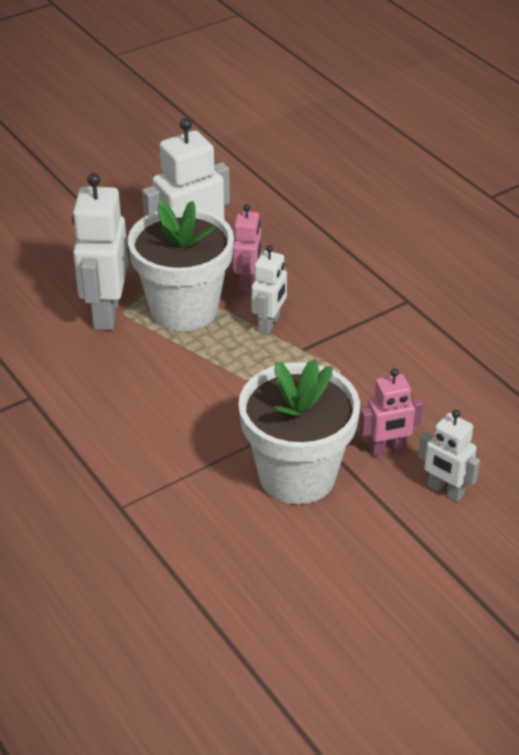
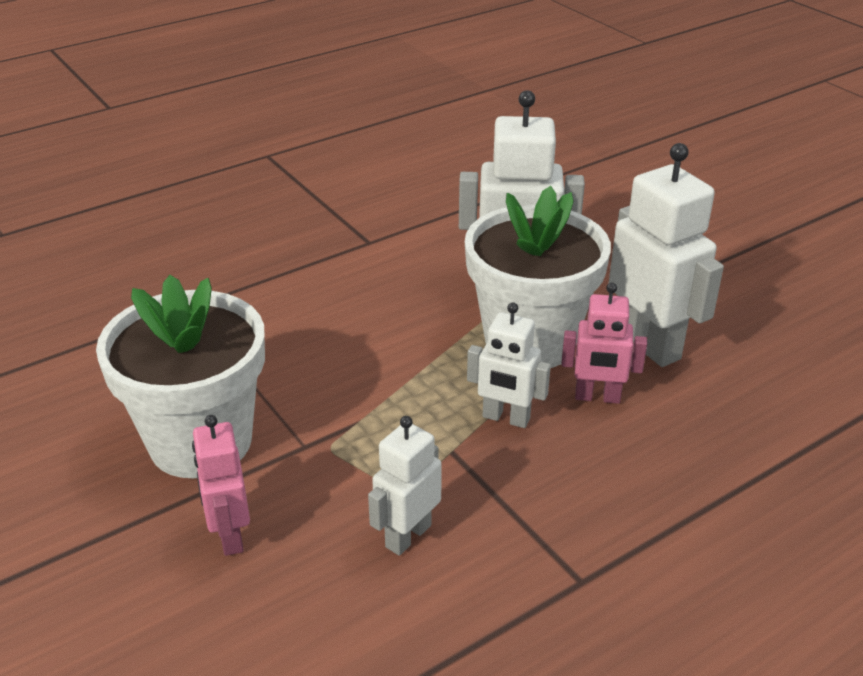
camera: 90 degrees right, 5 degrees down
(445, 491) = (129, 598): white robot -> white robot (407, 536)

